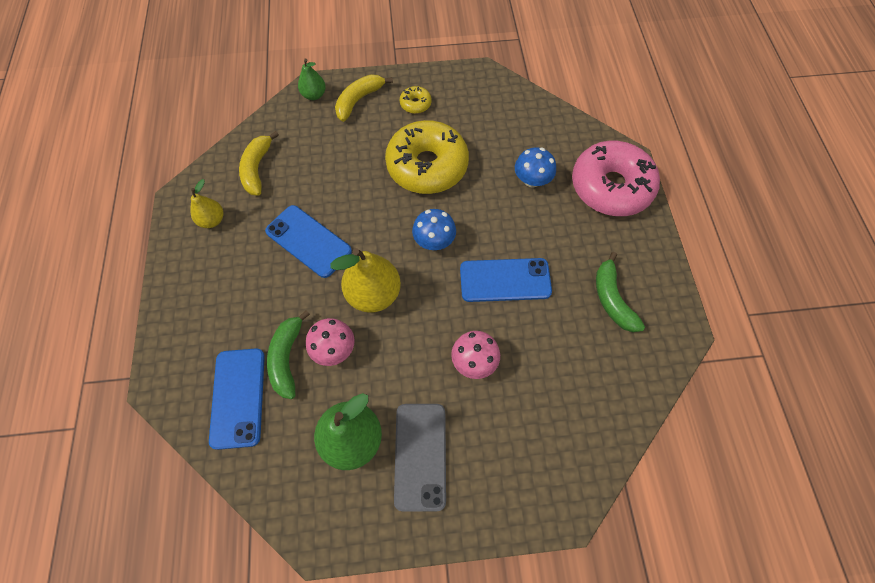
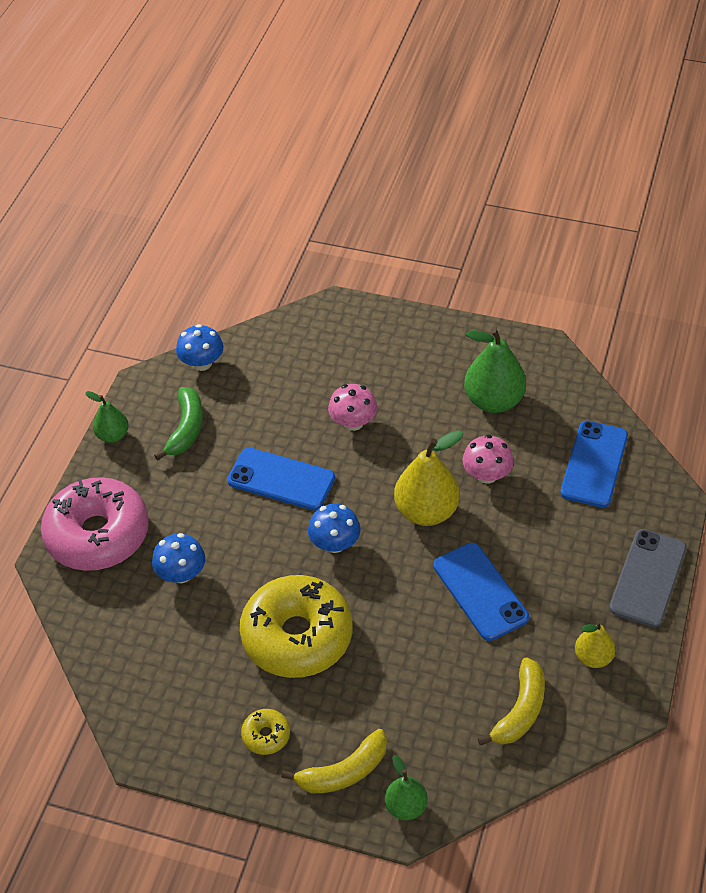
camera: 155 degrees left, 15 degrees down
(287, 358) = (537, 482): green banana -> none
(420, 455) = (438, 372): grey phone -> grey phone (648, 578)
(648, 376) = (202, 363): none -> blue mushroom
(665, 270) = (113, 435): none -> green pear

